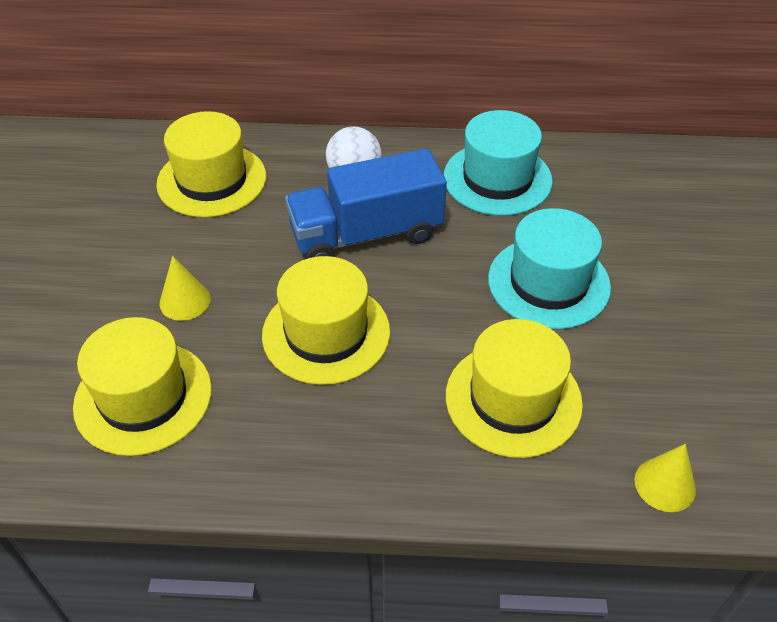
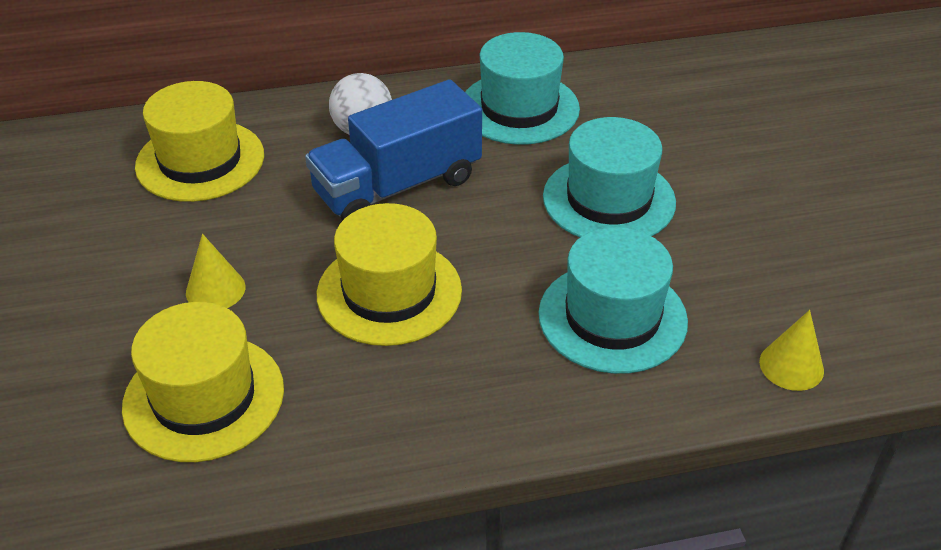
camera: 15 degrees left, 5 degrees down
(513, 399) = (612, 317): yellow hat -> turquoise hat

